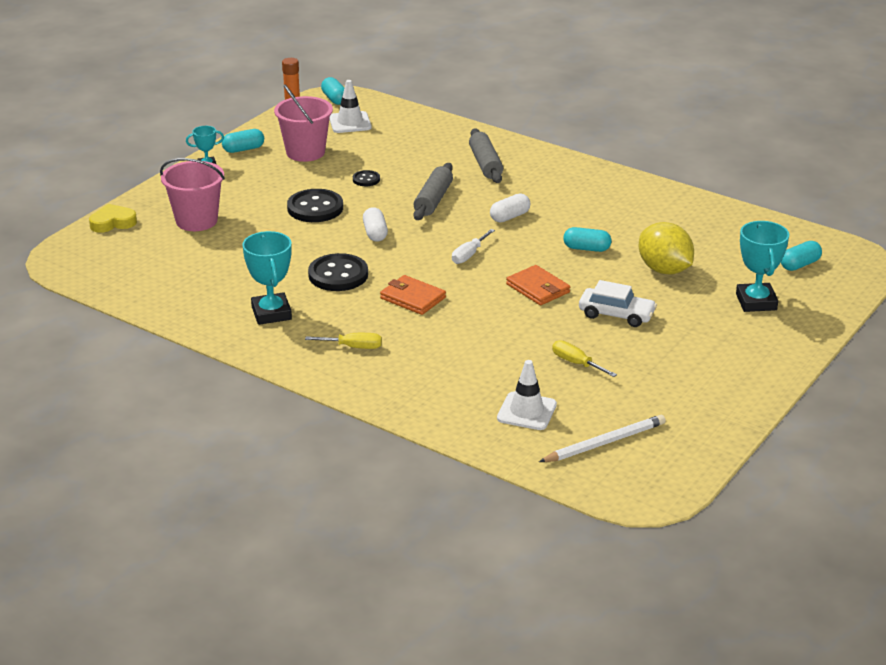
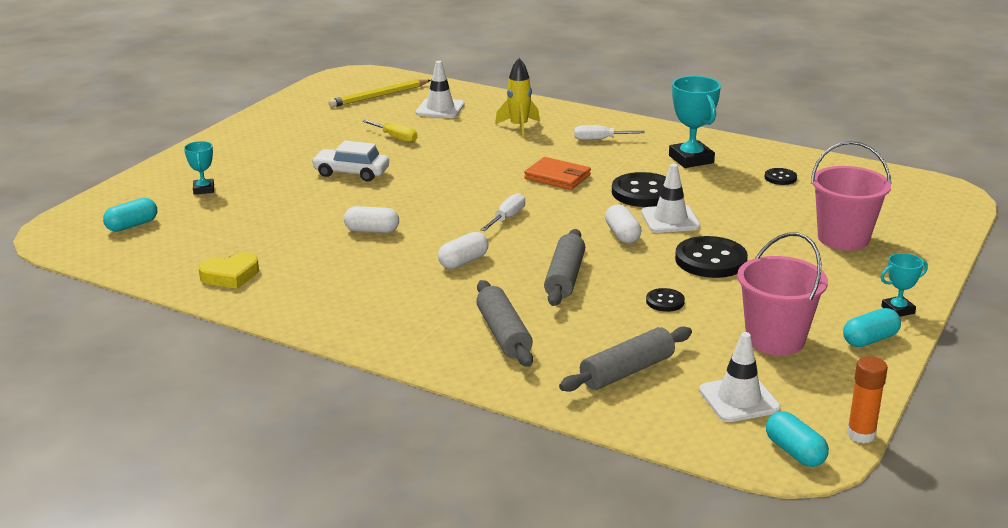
camera: 175 degrees right, 5 degrees down
(113, 222) = (939, 231): yellow heart -> yellow heart (230, 275)
(200, 285) = (780, 178): none -> black button
(328, 245) = (670, 220): none -> white traffic cone
(353, 347) = (599, 139): yellow screwdriver -> white screwdriver
(411, 139) = (627, 371): none -> grey rolling pin
(437, 373) = (519, 127): none -> yellow rocket
(538, 288) = (429, 190): orange wallet -> none
(586, 248) = (372, 230): turquoise capsule -> white capsule
(604, 442) = (379, 96): white pencil -> yellow pencil
(664, 270) = (289, 213): yellow lemon -> none
(756, 302) = (203, 189): turquoise trophy -> turquoise trophy, size x0.56

